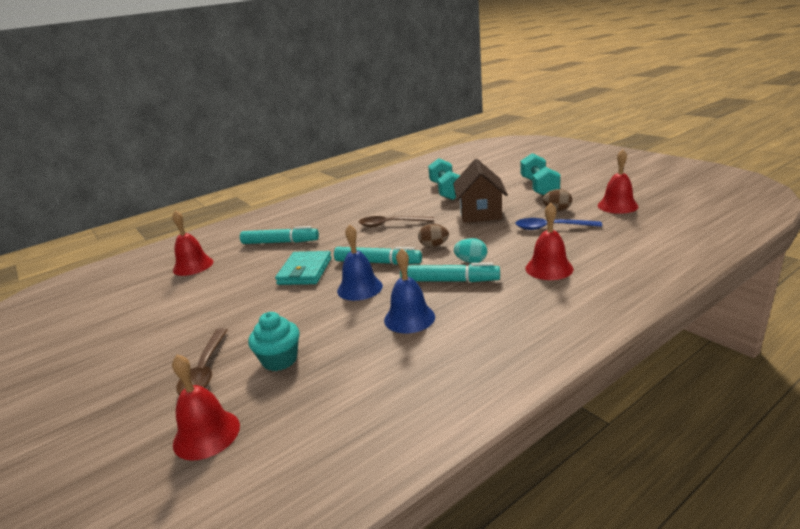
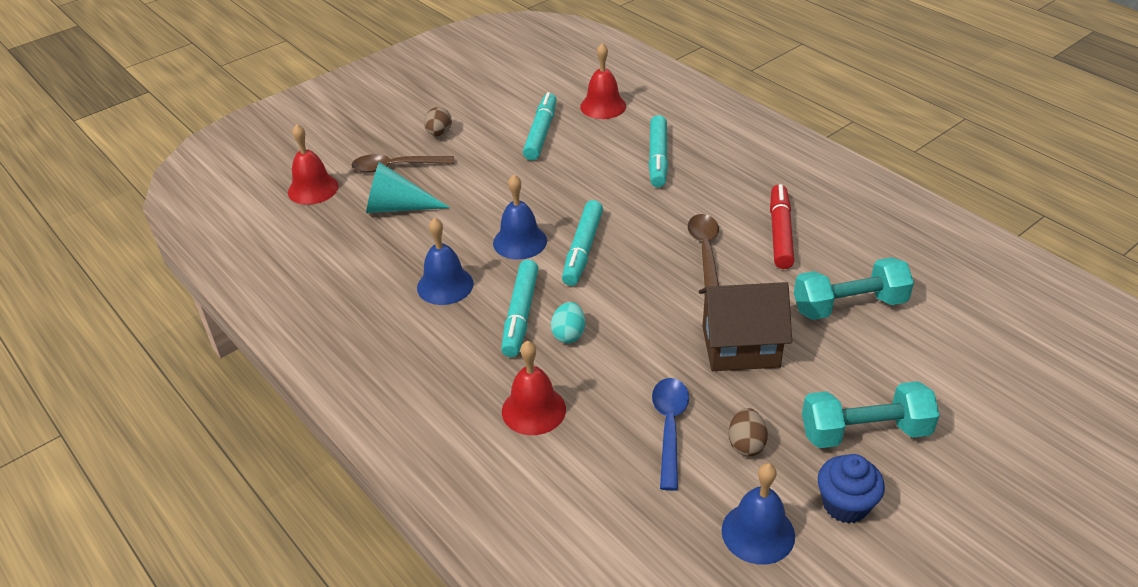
camera: 85 degrees right, 15 degrees up
(210, 290) = (541, 133): none -> turquoise marker
(280, 360) = (397, 207): turquoise cupcake -> turquoise cone
(305, 271) = (571, 193): turquoise wallet -> none
(380, 206) = (780, 233): none -> red marker
(434, 246) = (624, 298): brown egg -> brown egg (439, 133)
(588, 190) = (845, 505): none -> blue cupcake
(617, 206) = (758, 533): red bell -> blue bell

